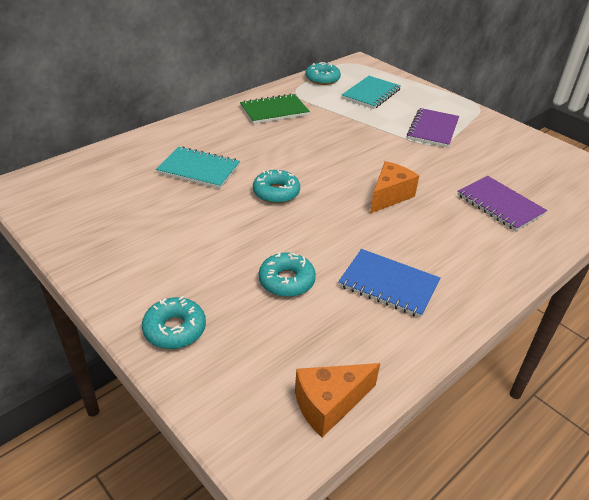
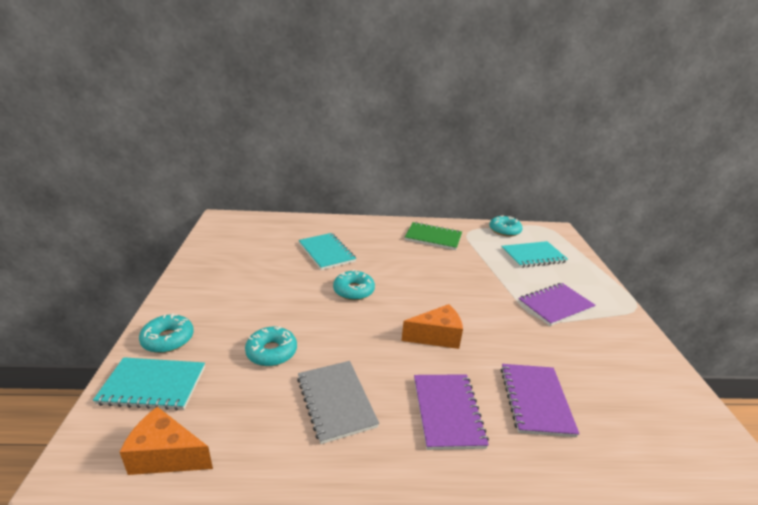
camera: 40 degrees right, 10 degrees down
(229, 371) = (153, 385): none -> turquoise notebook
(388, 284) = (336, 401): blue notebook -> grey notebook
(463, 244) = (447, 412): none -> purple notebook

